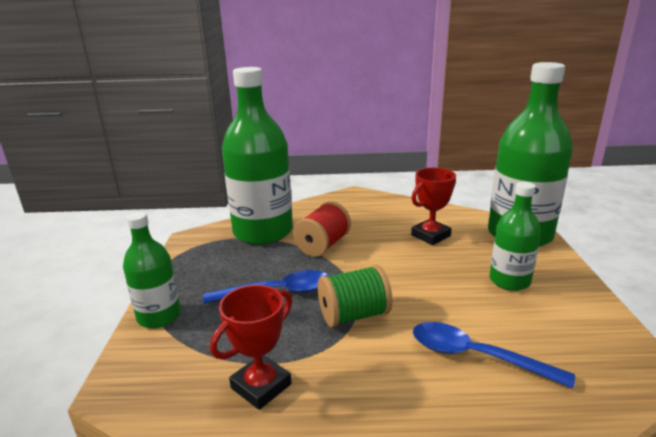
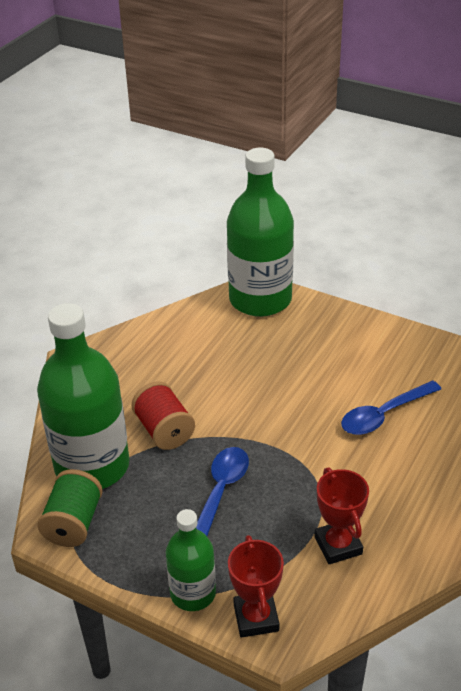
camera: 60 degrees left, 15 degrees up
(354, 315) = (292, 457): green spool -> green spool (73, 523)
(430, 235) = (213, 351): red trophy -> red trophy (256, 617)
(509, 281) = (317, 346): green bottle -> none

